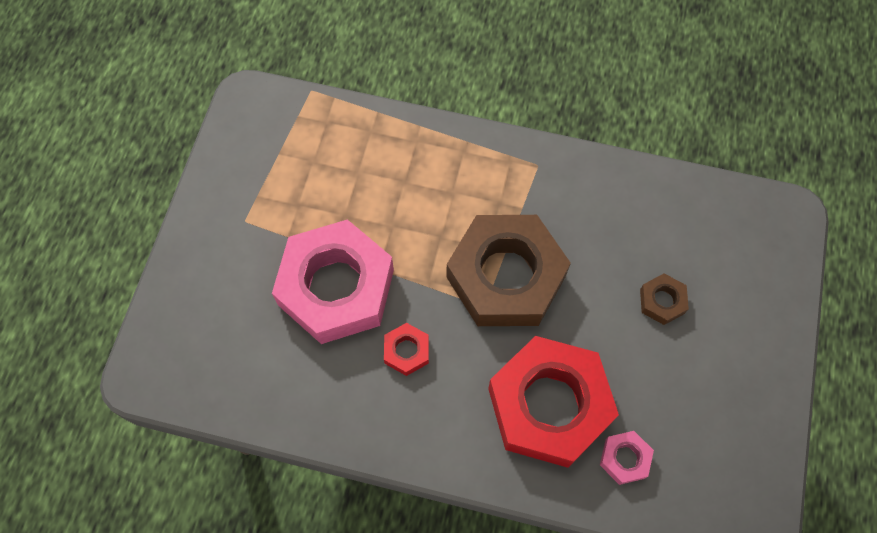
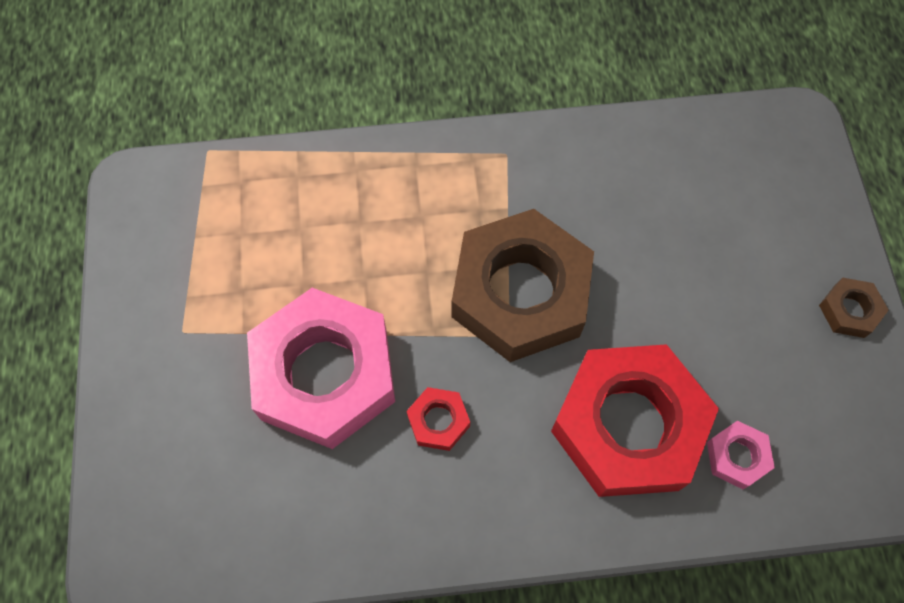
camera: 20 degrees left, 0 degrees up
(662, 301) = (705, 262): brown nut -> brown nut (849, 310)

